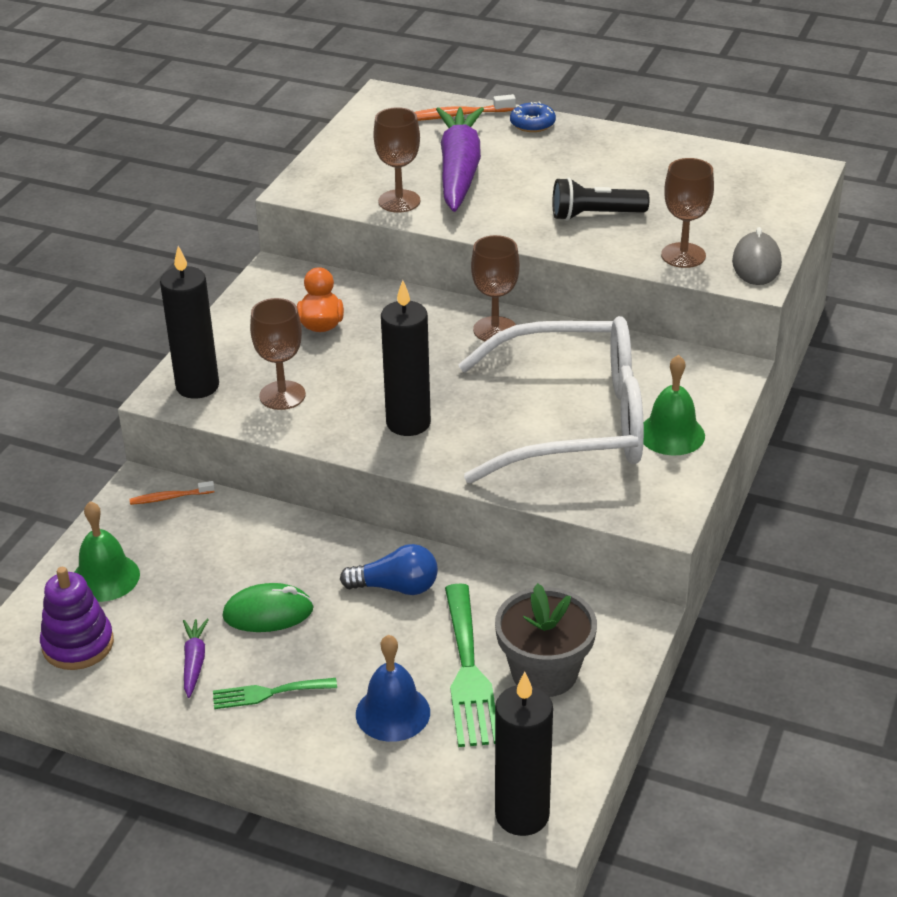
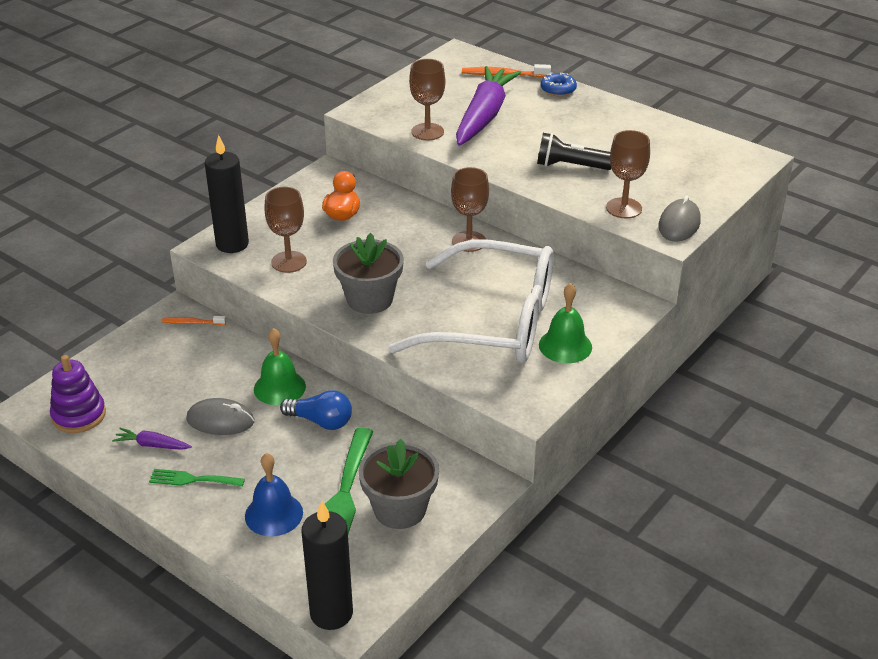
camera: 15 degrees right, 0 degrees up
(105, 577) = (120, 371): green bell -> green bell (279, 387)
(194, 661) = (152, 445): purple carrot -> purple carrot turned 90 degrees counterclockwise
(268, 613) = (220, 421): green mouse -> grey mouse
(408, 423) = (370, 299): black candle -> grey flower pot

